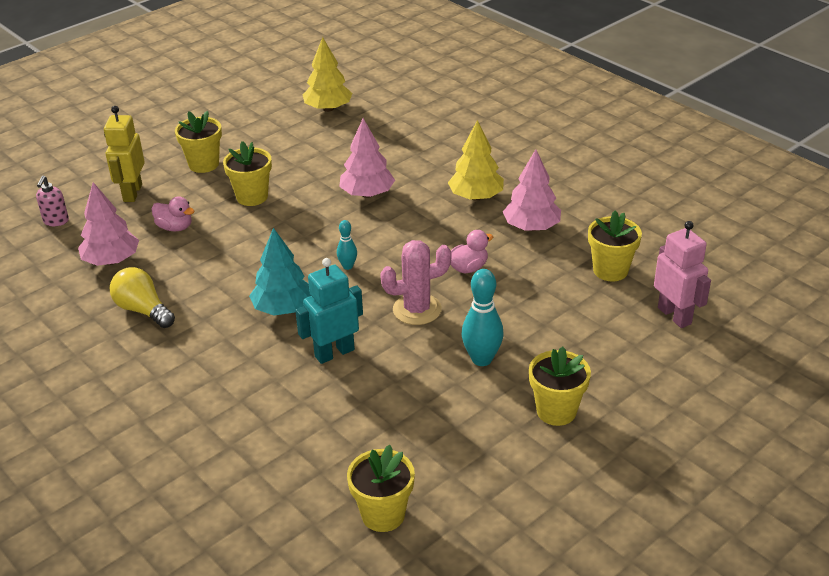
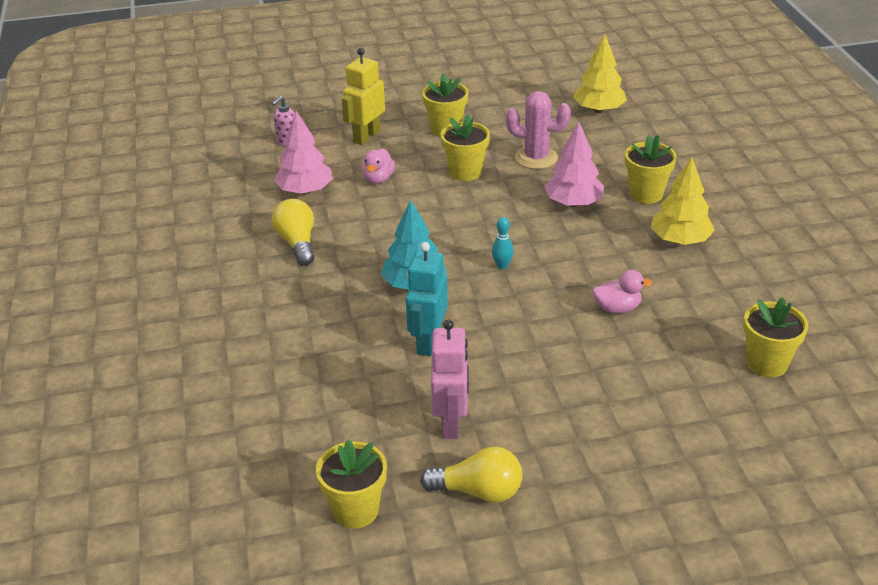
camera: 30 degrees right, 0 degrees up
(175, 227) = (378, 179): pink duck -> pink duck turned 45 degrees clockwise
(334, 353) = (428, 342): turquoise robot -> turquoise robot turned 75 degrees counterclockwise
(417, 309) = (535, 330): pink cactus -> pink cactus (536, 158)
(471, 455) = (479, 491): none -> yellow light bulb
(482, 359) = (561, 402): turquoise bowling pin -> none
(531, 227) = (715, 290): pink tree -> none
(556, 411) = (595, 484): yellow flower pot -> yellow flower pot (646, 194)
(674, 315) = (802, 437): pink robot -> pink robot (451, 423)

